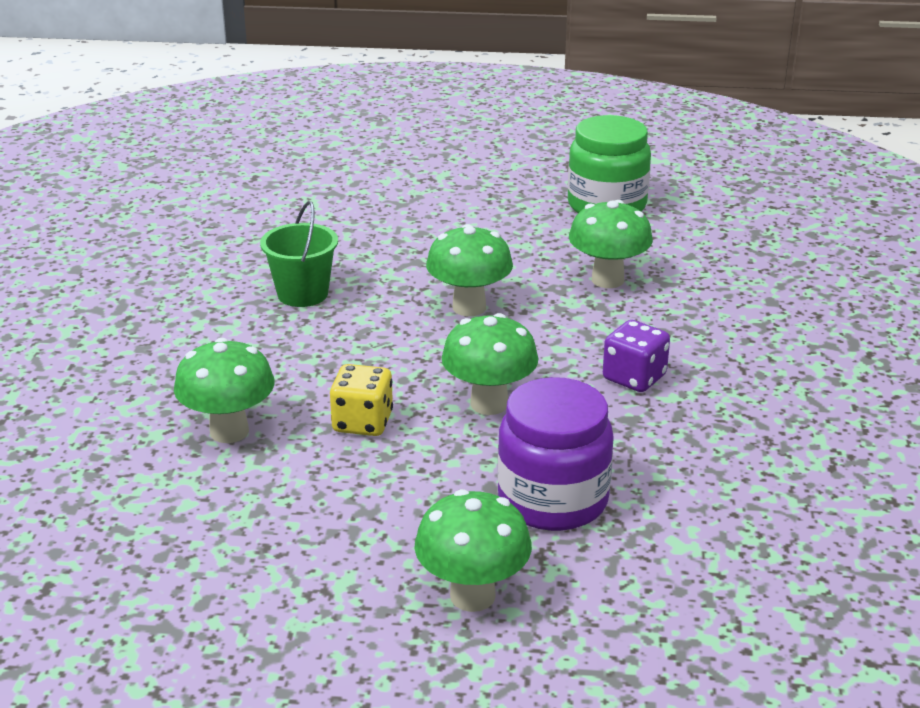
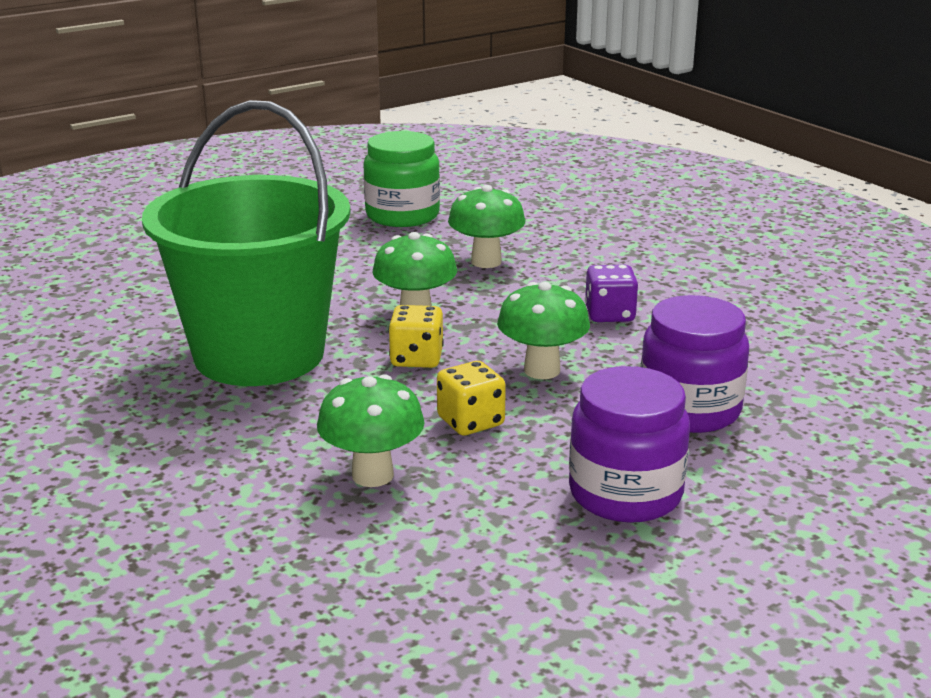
camera: 40 degrees left, 5 degrees down
(302, 294) = (259, 355): green bucket -> green bucket, size x2.41
(378, 544) = (625, 494): none -> purple jar
(408, 348) = (416, 359): none -> yellow dice
(472, 596) = (744, 493): green mushroom -> none

